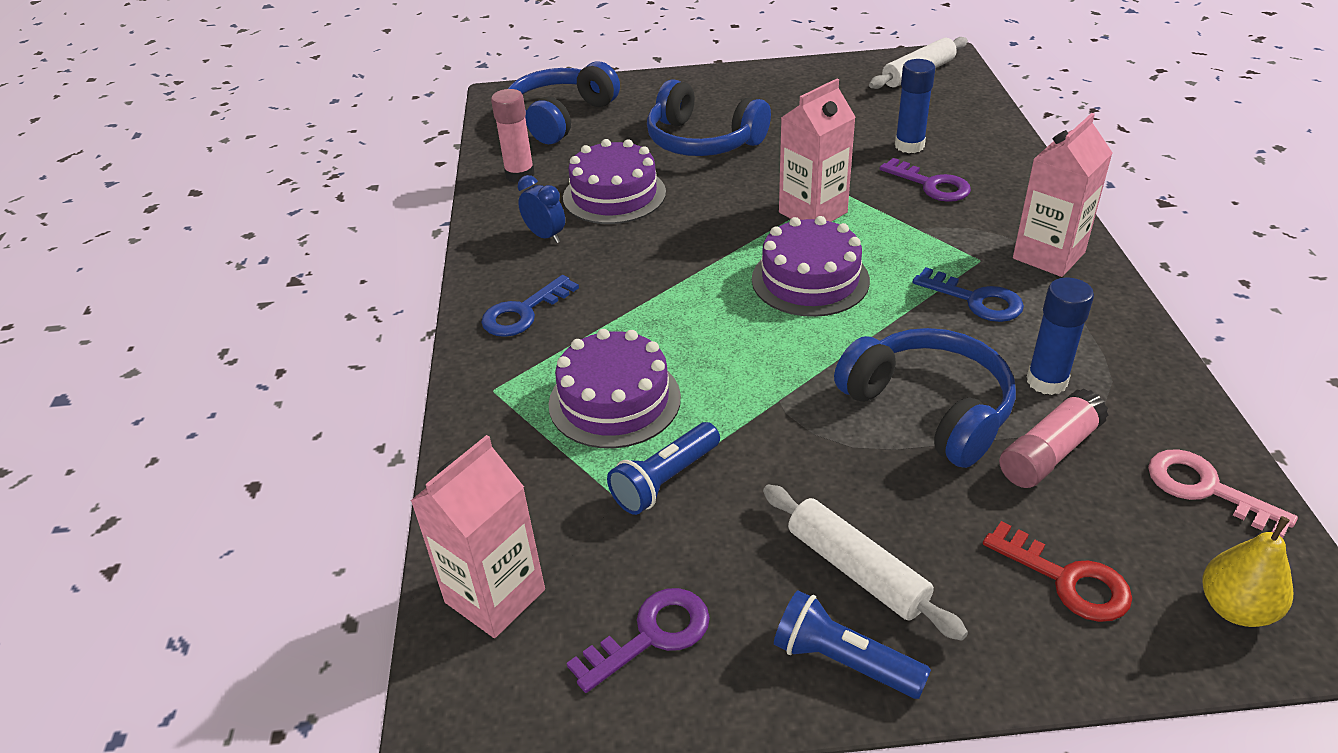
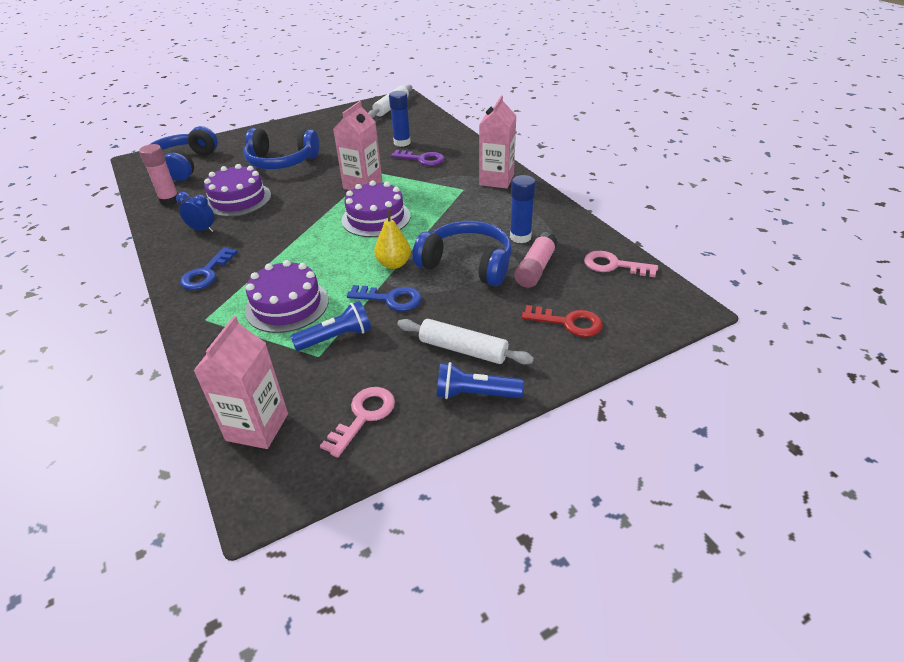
camera: 25 degrees left, 0 degrees up
(652, 635) = (364, 416): purple key -> pink key
(665, 481) = (336, 337): blue flashlight -> blue flashlight turned 135 degrees counterclockwise
(976, 300) = (469, 208): blue key -> blue key (391, 299)
(1235, 608) = (648, 312): yellow pear -> yellow pear (394, 264)

